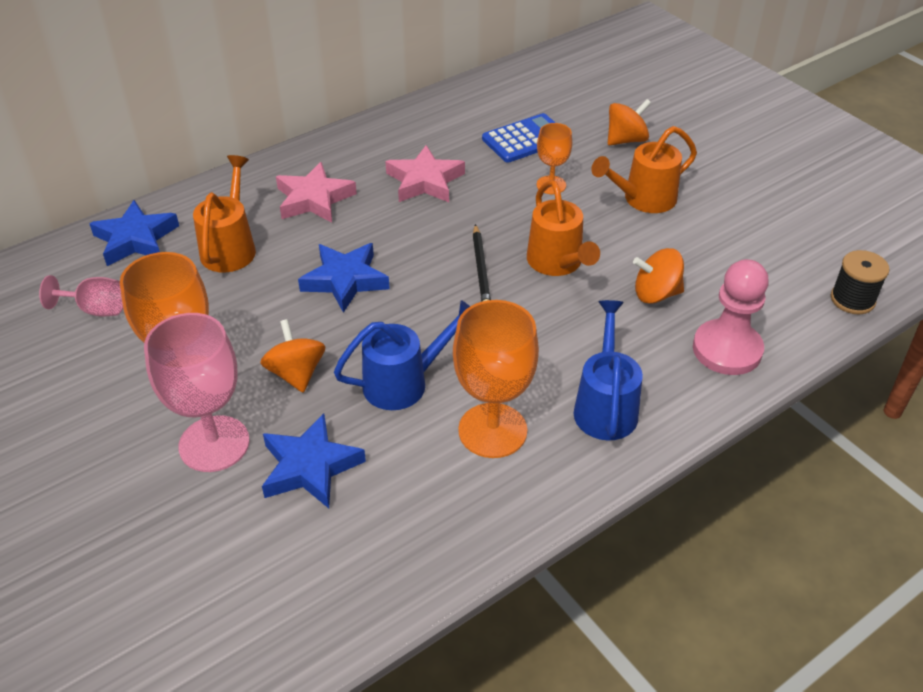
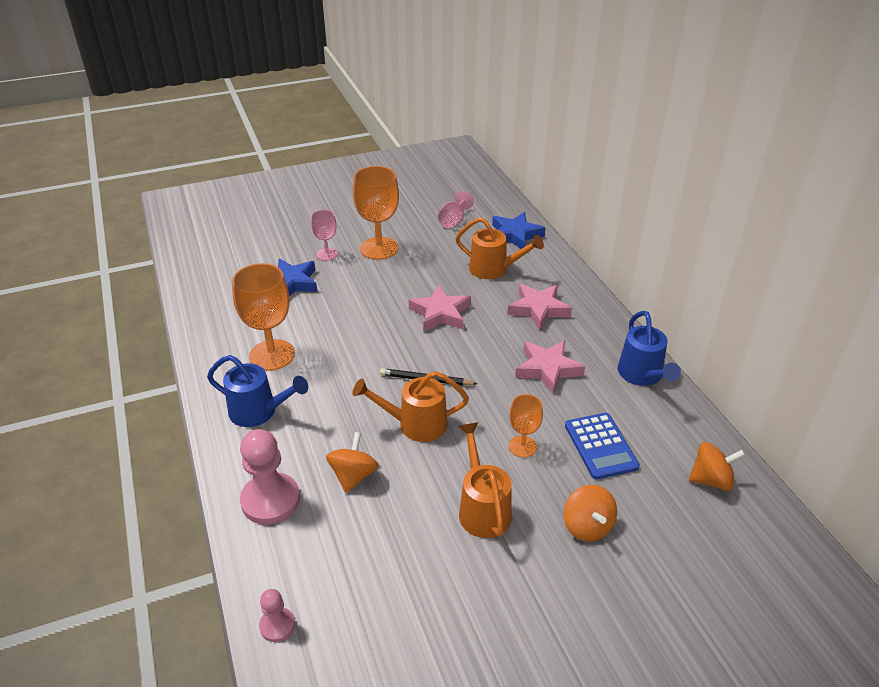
camera: 105 degrees right, 5 degrees down
(214, 444) = (327, 254): pink goblet -> pink goblet, size x0.55
(296, 373) = (364, 285): orange spinning top -> orange spinning top (711, 480)
(345, 280) = (440, 313): blue star -> pink star
(405, 382) = (333, 325): blue watering can -> blue watering can (642, 376)
(852, 299) = (277, 625): black spool -> pink pawn

